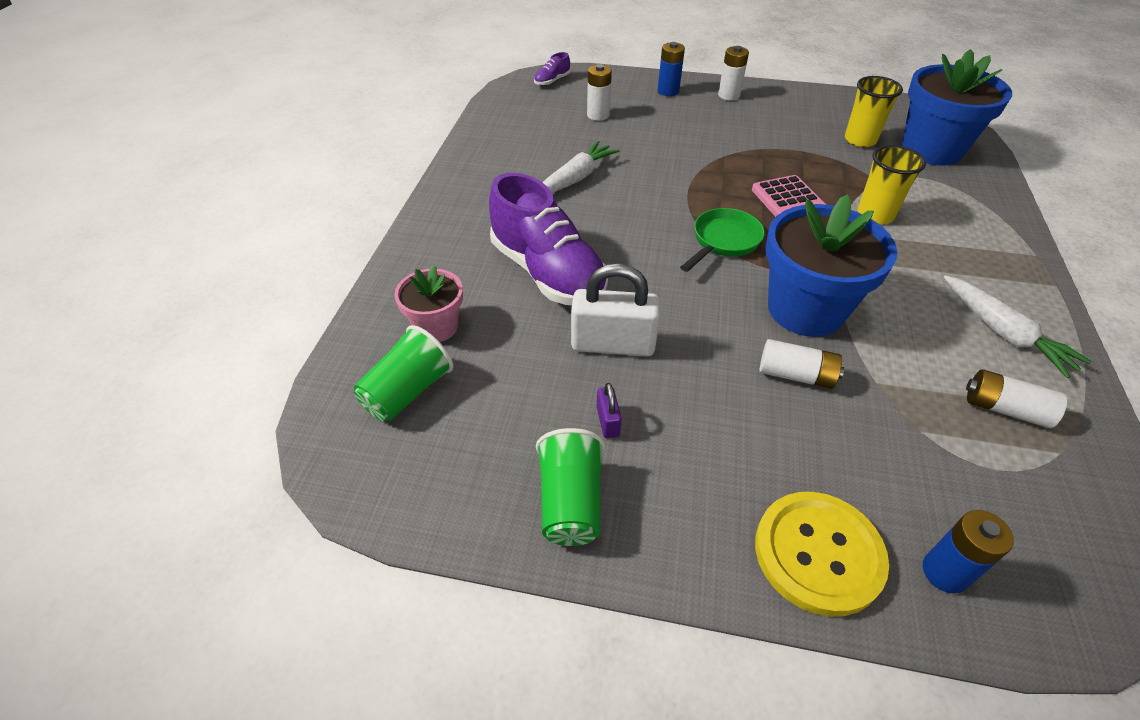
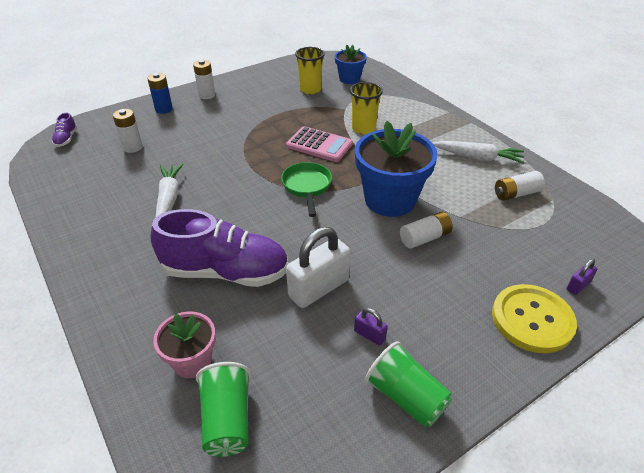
camera: 45 degrees left, 5 degrees down
(931, 149) = (349, 79): blue flower pot -> blue flower pot, size x0.55
(945, 572) = (578, 286): blue battery -> purple padlock

